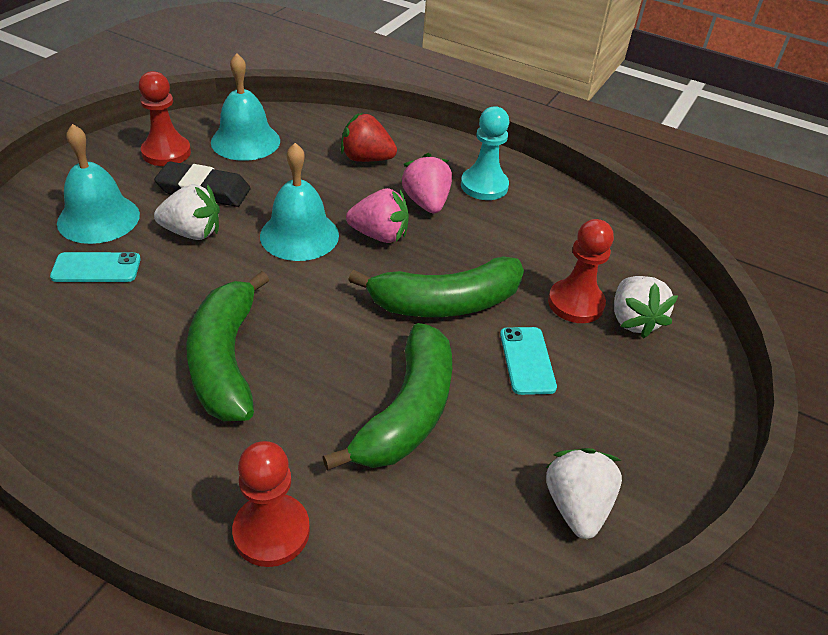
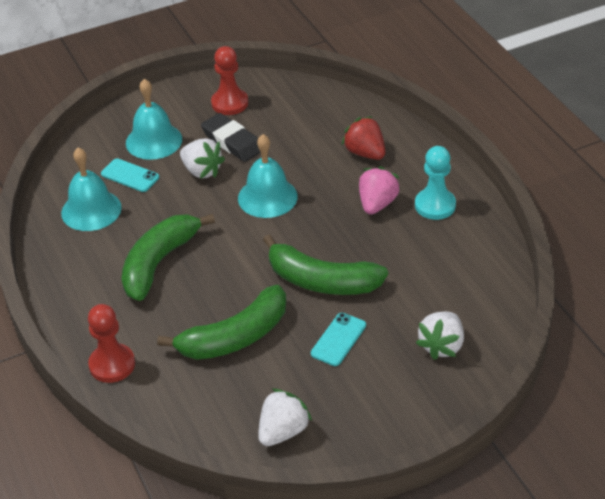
camera: 40 degrees right, 0 degrees up
(245, 141) = (290, 110): turquoise bell -> turquoise bell (91, 210)
(379, 235) = (321, 217): pink strawberry -> none
(575, 303) = (412, 317): red pawn -> none

